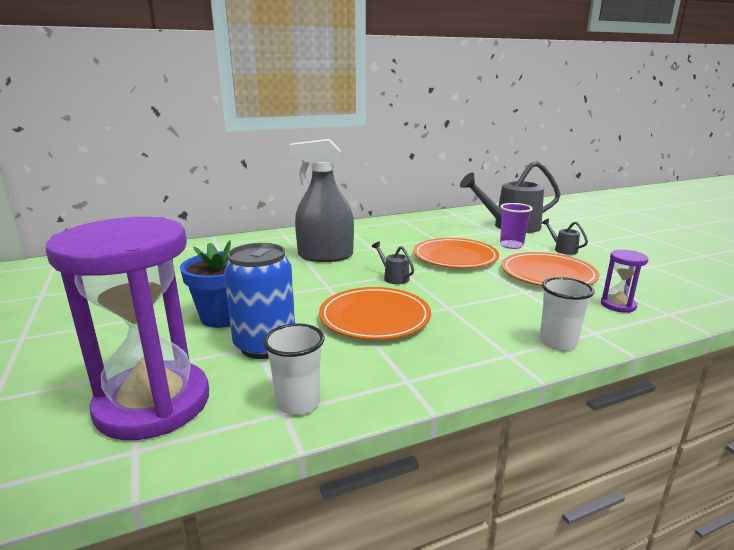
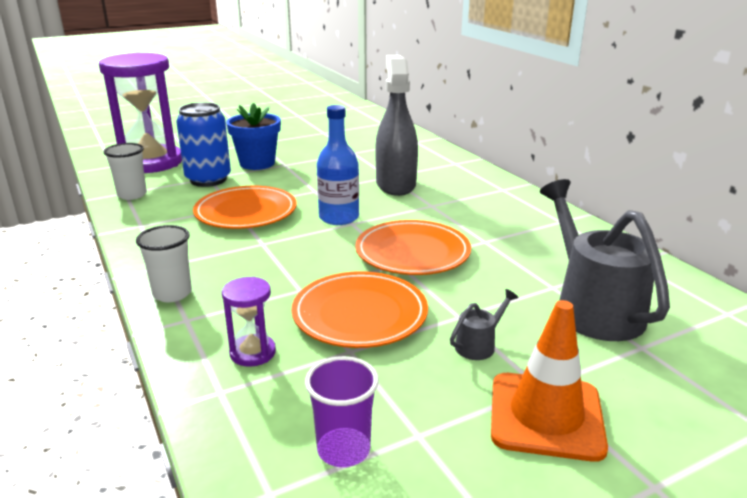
camera: 85 degrees right, 5 degrees up
(393, 277) = (339, 217): grey watering can -> blue bottle
(511, 245) = (480, 298): purple cup -> purple cup (343, 450)
(612, 243) = (546, 416): none -> orange traffic cone

